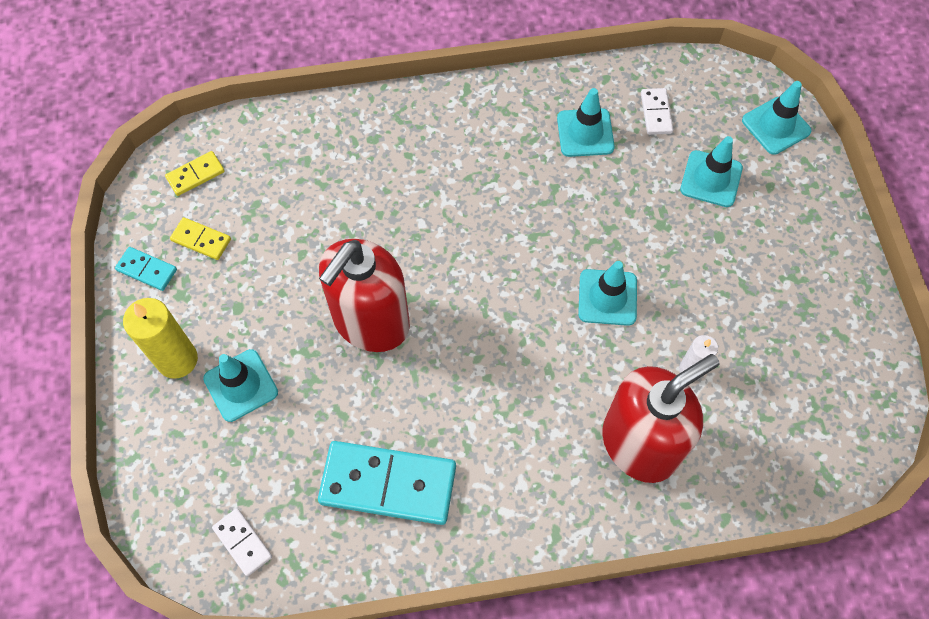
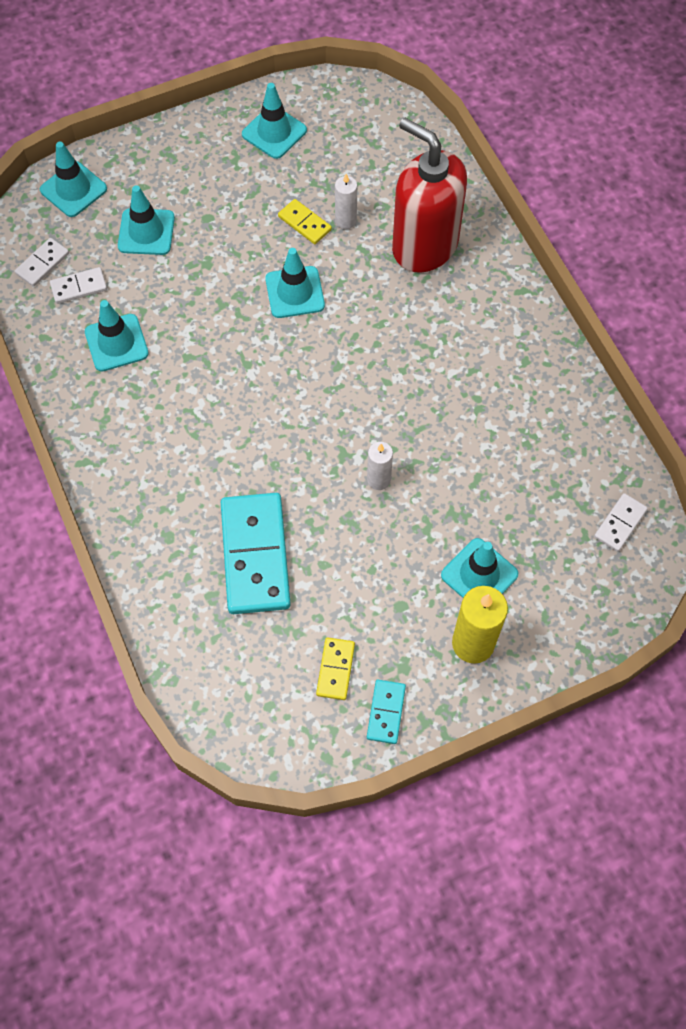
camera: 105 degrees left, 0 degrees up
(195, 175) = (258, 705): yellow domino -> yellow domino (305, 223)
(370, 322) = (378, 480): red soap dispenser -> white candle
(388, 484) = (527, 423): turquoise domino -> turquoise domino (255, 555)
(689, 88) = (42, 264): none -> white domino
(827, 325) = (274, 132): none -> turquoise traffic cone

